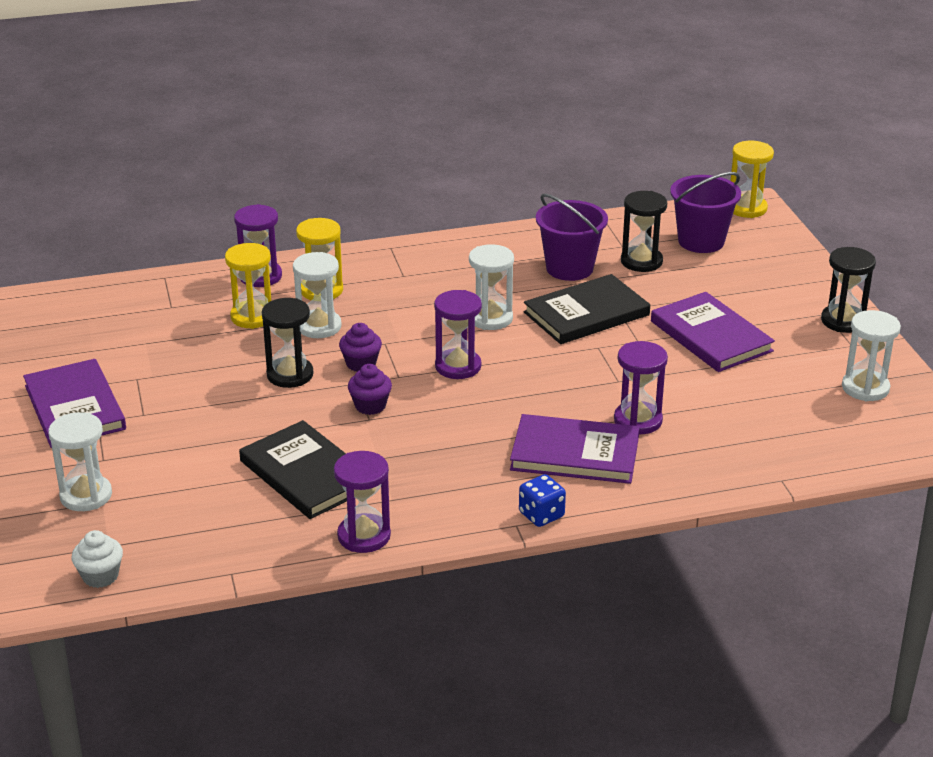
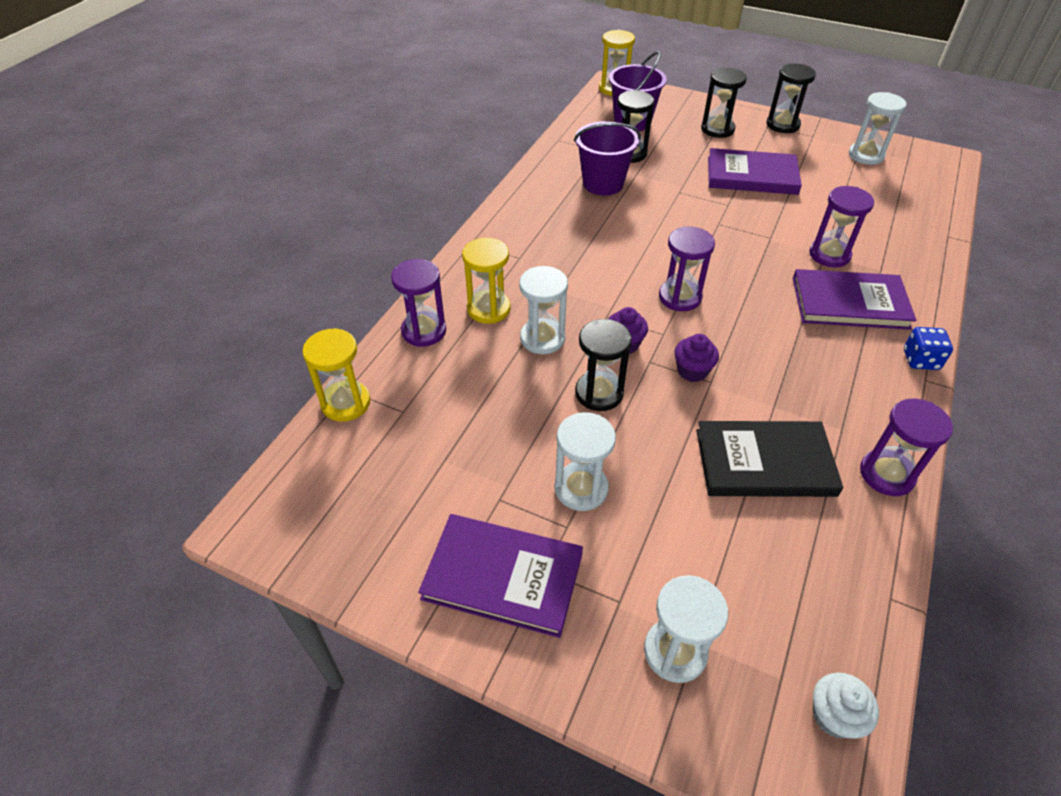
camera: 50 degrees left, 15 degrees up
(252, 317) = (482, 368): yellow hourglass -> yellow hourglass (346, 403)
(490, 318) = (629, 249): white hourglass -> white hourglass (581, 488)
(575, 453) = (849, 303): purple book -> purple book turned 45 degrees clockwise
(586, 314) = (670, 206): black book -> none
(767, 289) = (717, 129): none -> black hourglass

